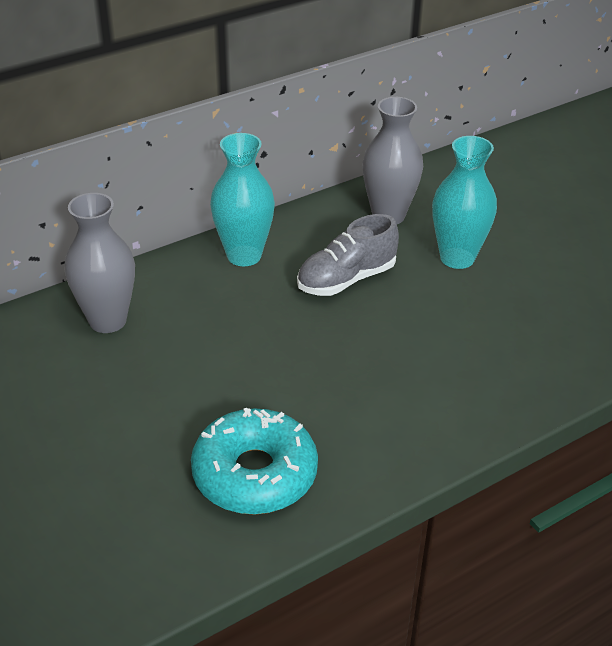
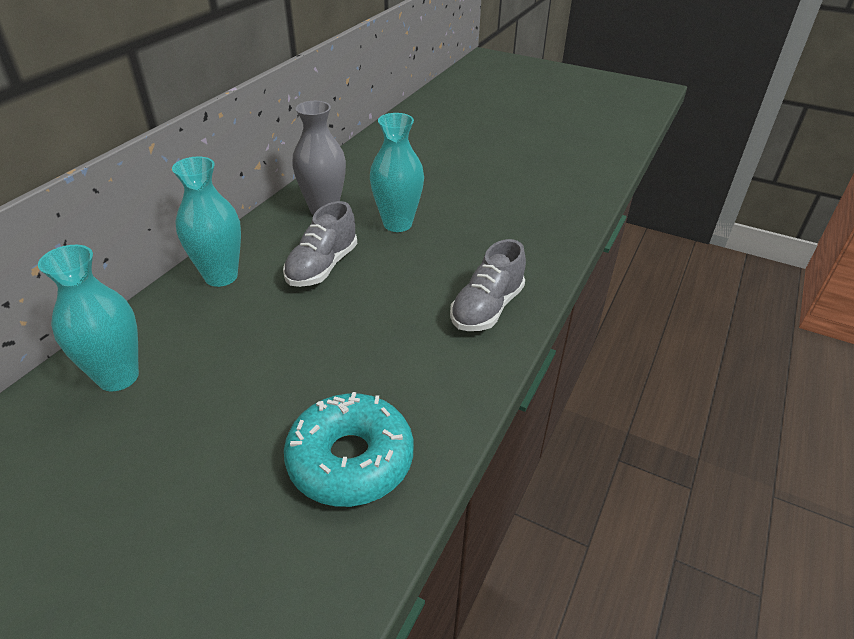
camera: 30 degrees left, 0 degrees up
(107, 320) = (118, 377): grey vase -> turquoise vase
(487, 386) = (487, 308): none -> grey shoe

